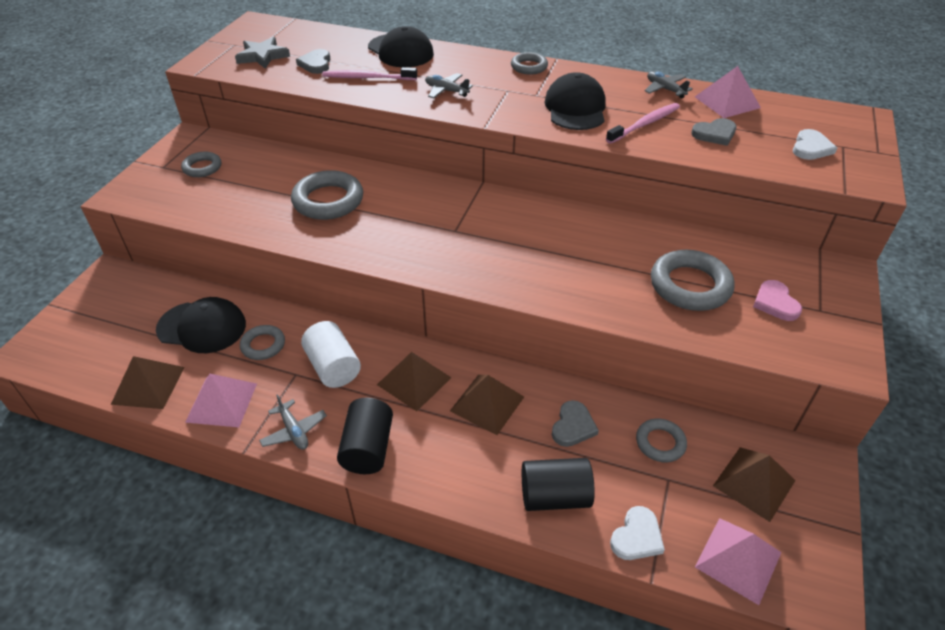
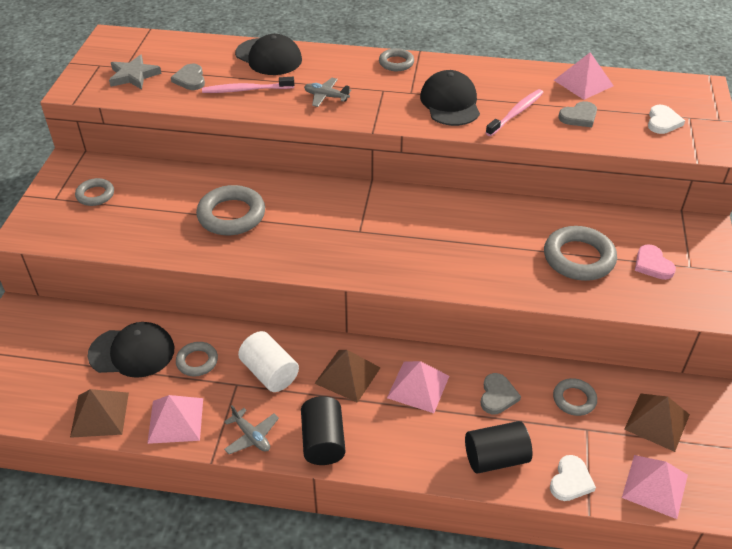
camera: 10 degrees left, 0 degrees up
(487, 403) = (418, 386): brown pyramid -> pink pyramid
(665, 89) = (526, 75): grey plane -> none

